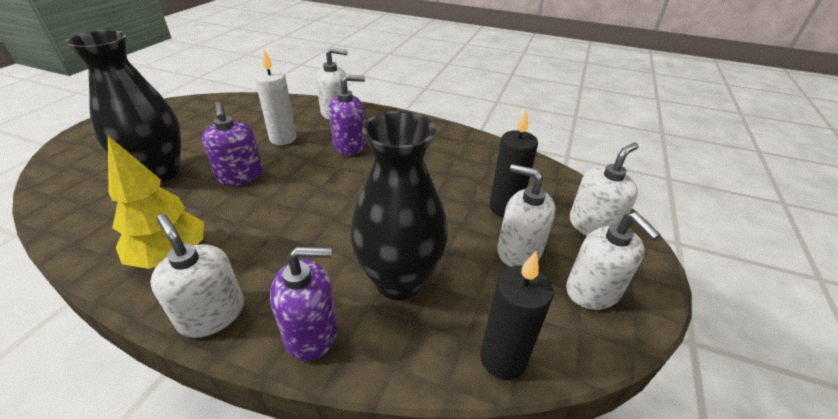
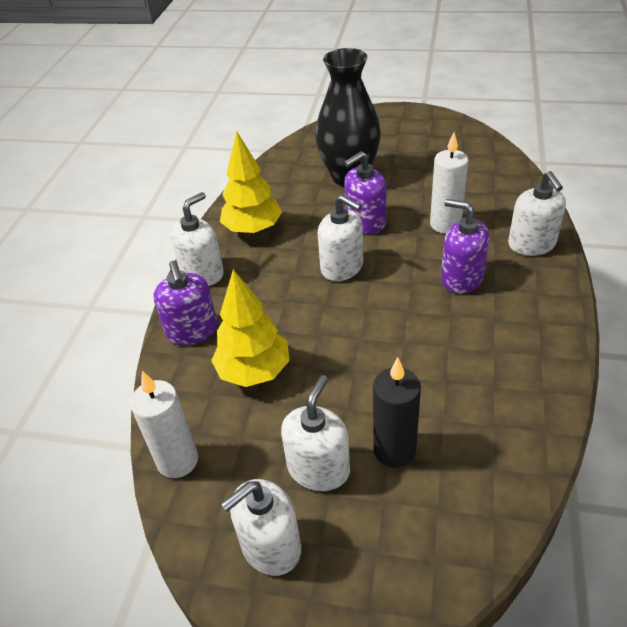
camera: 85 degrees right, 5 degrees up
(349, 145) = (461, 278): purple soap dispenser -> purple soap dispenser turned 150 degrees clockwise
(399, 280) = (254, 371): black vase -> yellow tree
(502, 359) = (177, 461): black candle -> white candle
(593, 226) = (392, 558): white soap dispenser -> white soap dispenser (342, 267)

